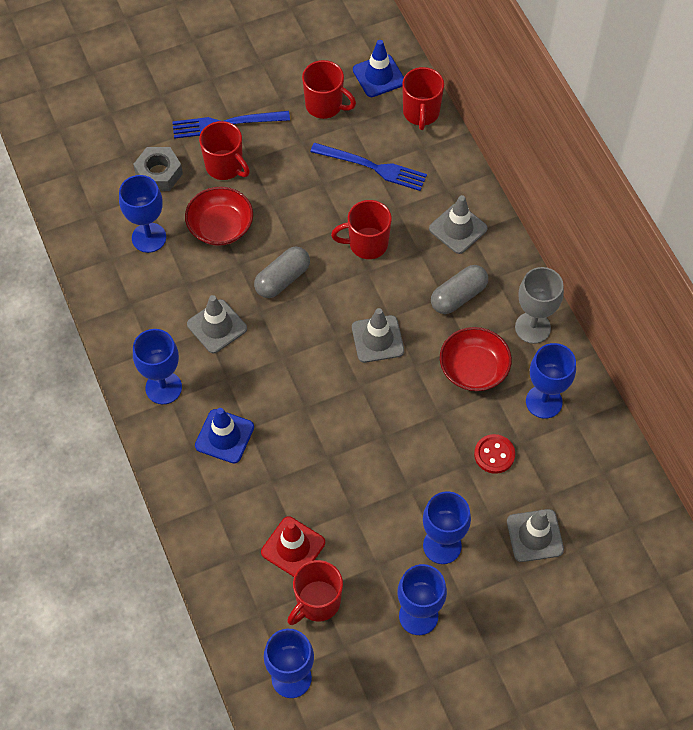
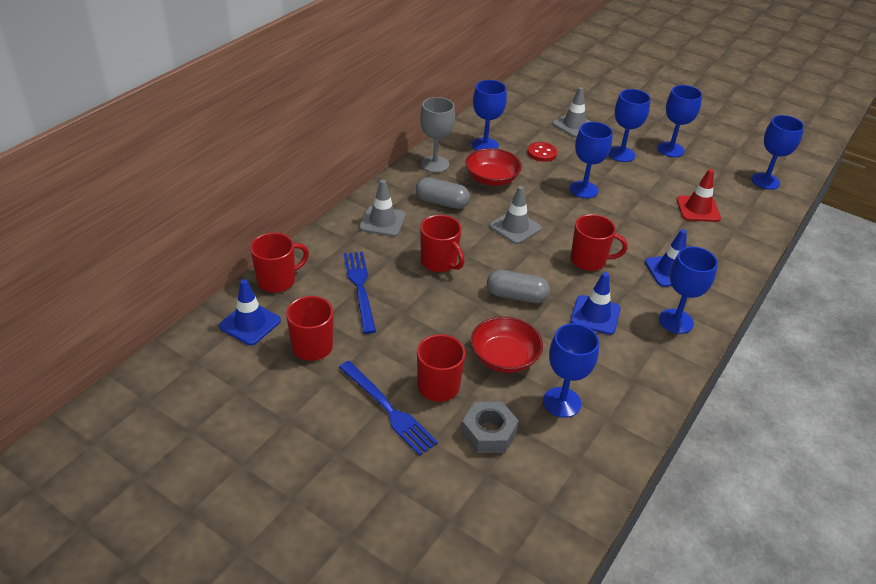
camera: 125 degrees left, 20 degrees down
(217, 326) = (595, 315): grey traffic cone -> blue traffic cone
(317, 602) = (714, 187): red mug -> red mug (589, 261)
(399, 450) = (583, 189): none -> blue goblet

